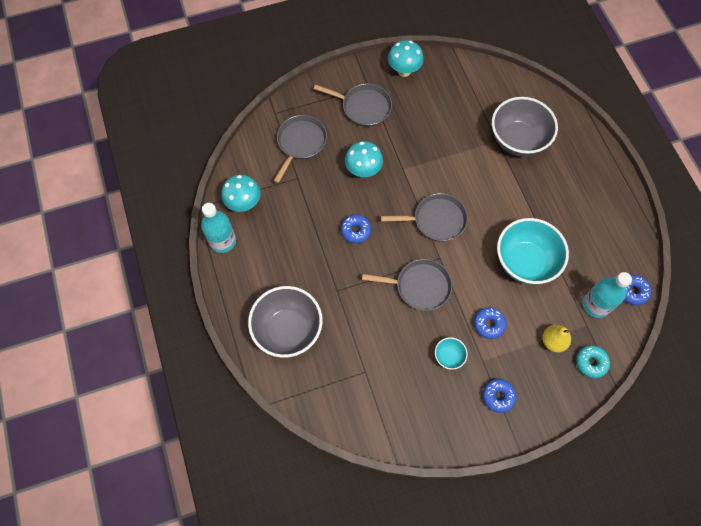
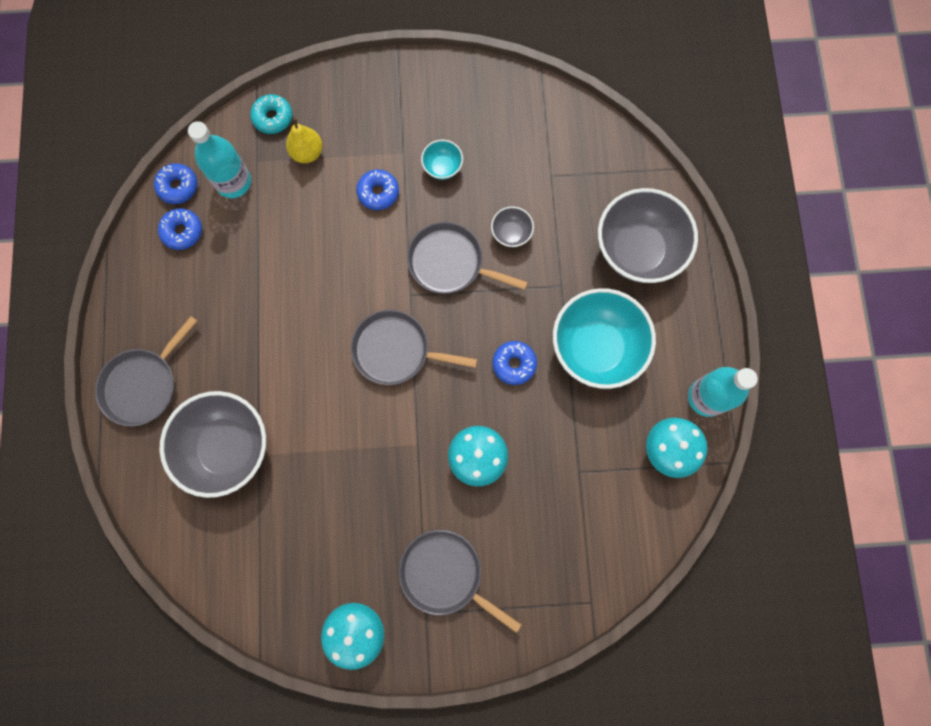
camera: 165 degrees left, 10 degrees up
(300, 143) = (561, 533): grey pan -> grey pan (143, 384)
(383, 319) = (511, 233): none -> grey bowl
(498, 396) = (400, 109): blue donut -> blue donut (182, 231)
(525, 262) = (298, 260): turquoise bowl -> turquoise bowl (596, 348)

